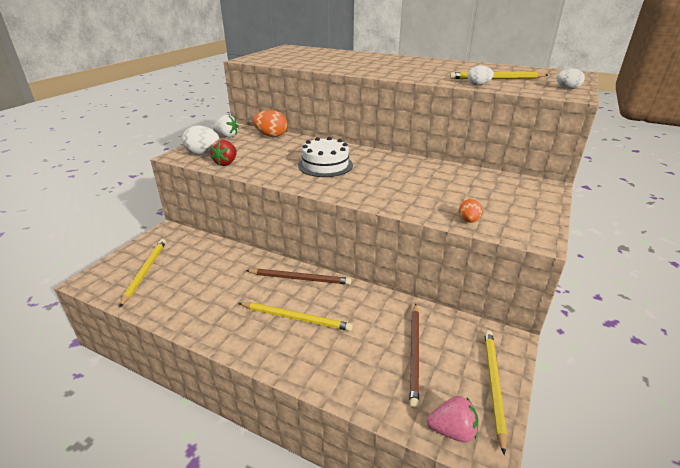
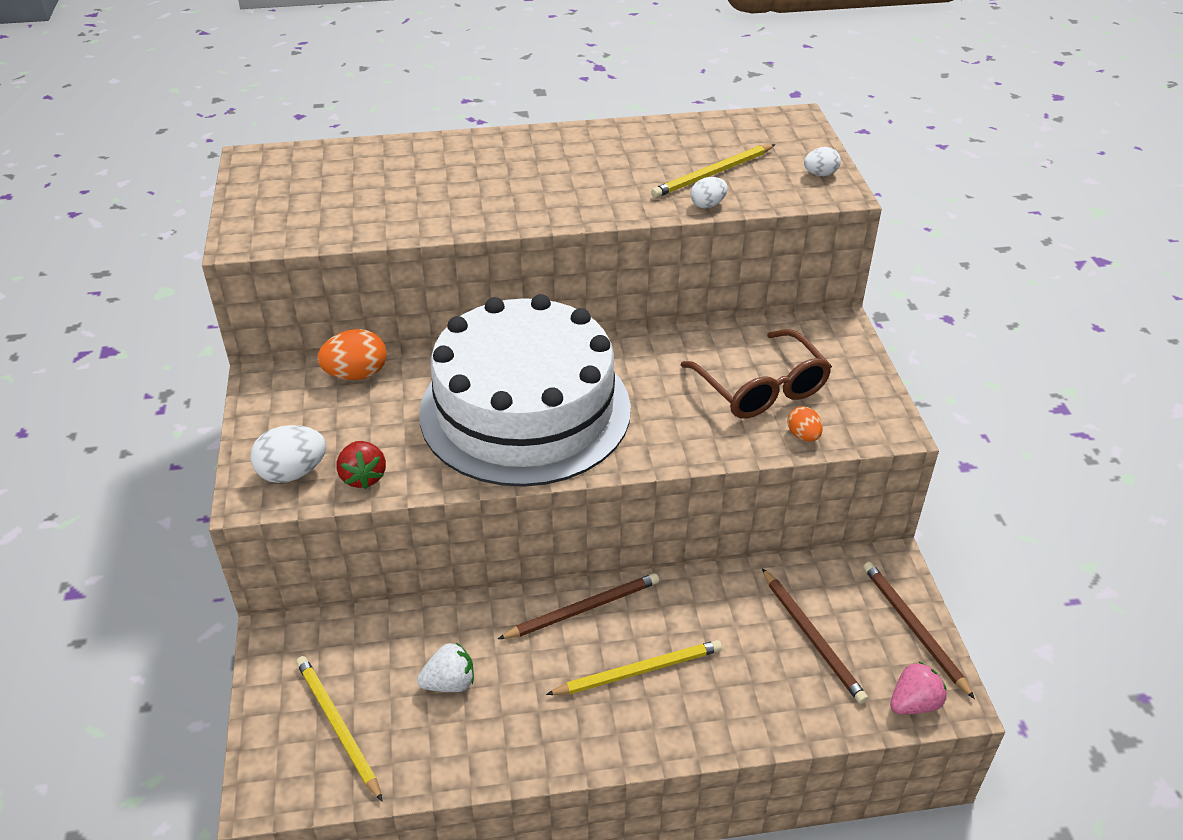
camera: 35 degrees left, 10 degrees up
(227, 136) = (276, 409): white strawberry -> white strawberry (449, 683)
(325, 165) = (525, 410): white cake -> white cake, size x2.20
(464, 195) = (761, 388): none -> brown glasses
(493, 385) = (913, 628): yellow pencil -> brown pencil

